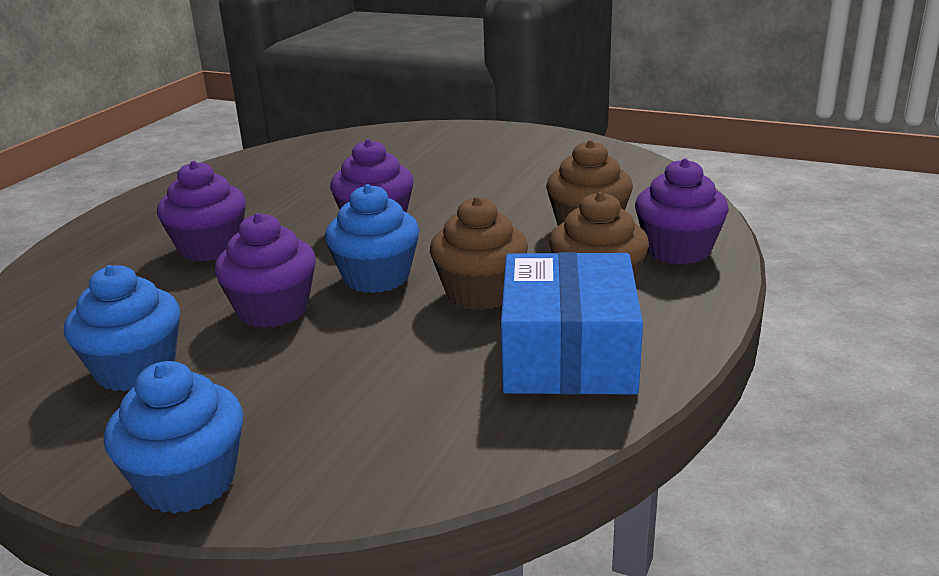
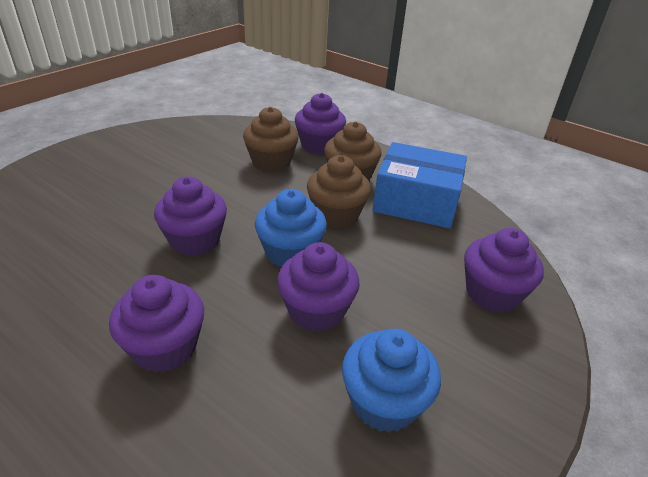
camera: 80 degrees left, 10 degrees up
(188, 482) = (531, 366): blue cupcake -> none
(341, 443) = (492, 293): none -> purple cupcake

